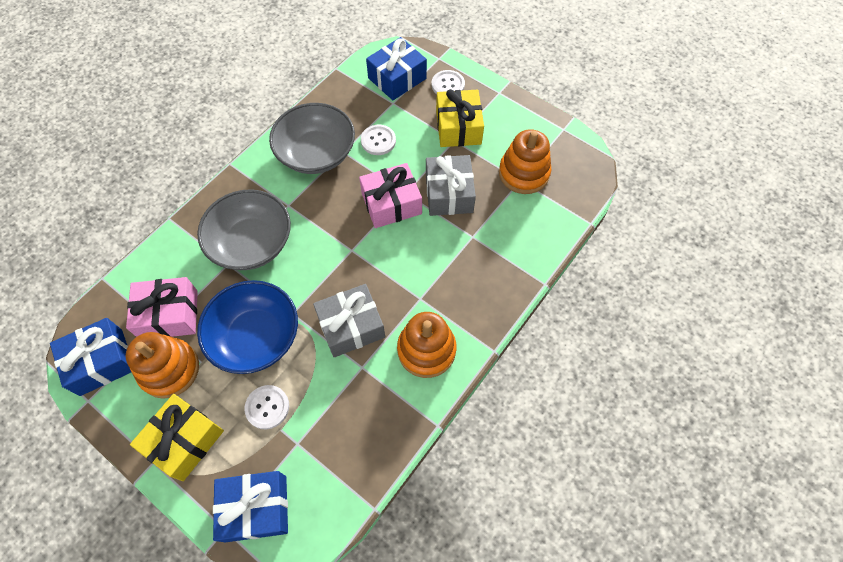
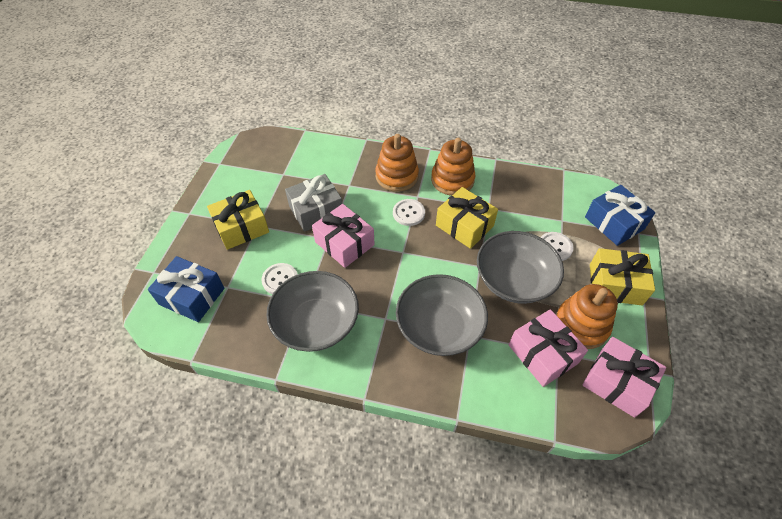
camera: 115 degrees left, 10 degrees down
(101, 362) = (617, 382): blue gift -> pink gift
(256, 337) = (514, 280): blue bowl -> grey bowl
(351, 326) = (464, 226): grey gift -> yellow gift
(448, 85) = (190, 252): white button -> white button (408, 213)
(523, 173) = (275, 174): orange stacking toy -> orange stacking toy (397, 176)

